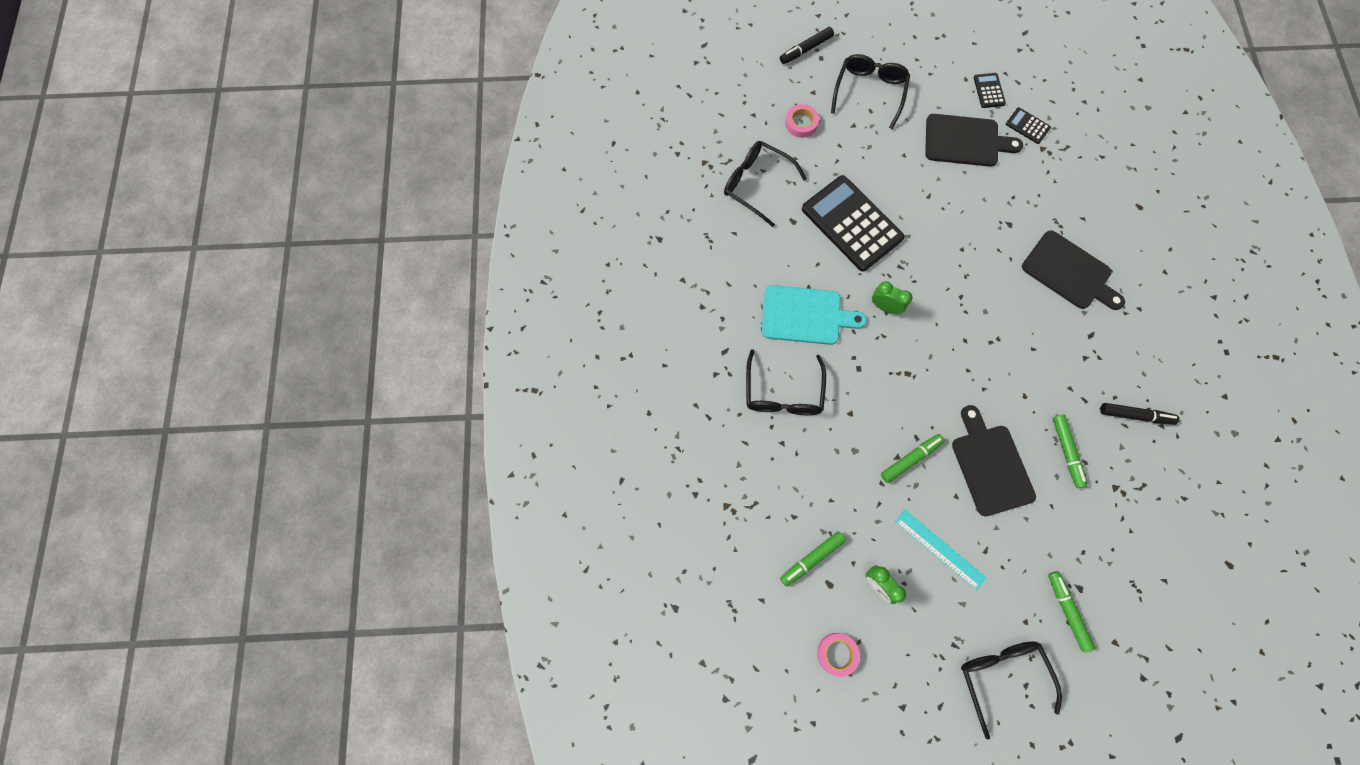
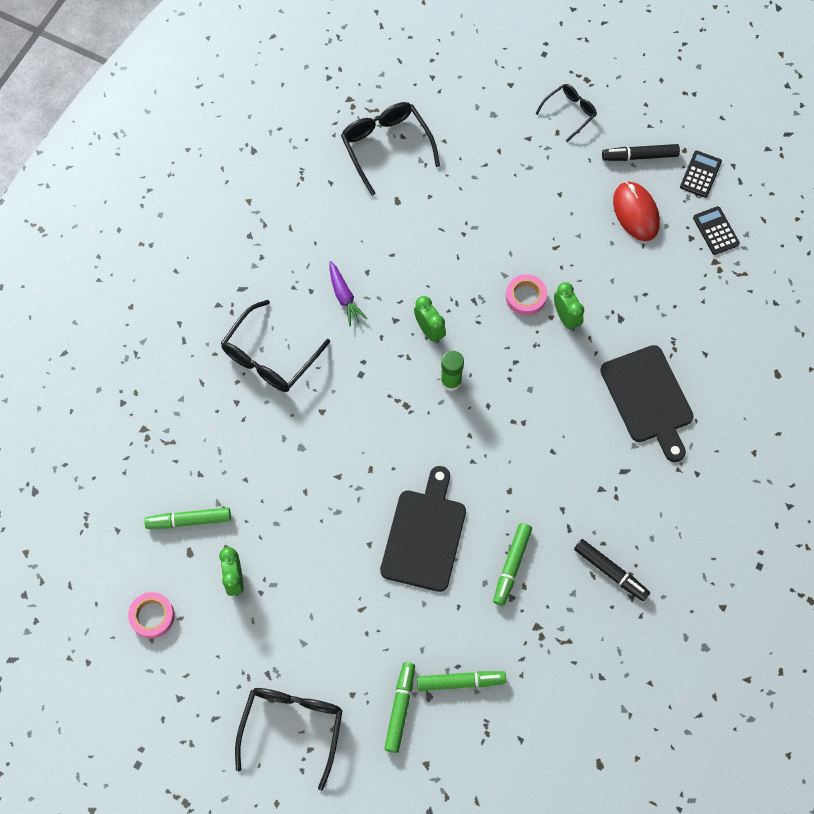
camera: 30 degrees right, 5 degrees down
(801, 123) = (475, 109): pink tape -> pink tape (525, 297)
(805, 315) = (344, 297): turquoise cutting board -> purple carrot
(806, 49) = (534, 38): black marker -> black marker (640, 156)
(851, 223) = (455, 233): black calculator -> none
(869, 92) = (569, 113): black glasses -> black glasses, size x0.60
(910, 459) = (350, 485): green marker -> green marker (460, 681)
(926, 337) = (451, 381): none -> green glue stick
(939, 549) = (317, 582): turquoise ruler -> none
(965, 141) = (636, 212): black cutting board -> red mouse
(972, 244) = (566, 318): none -> green clock

